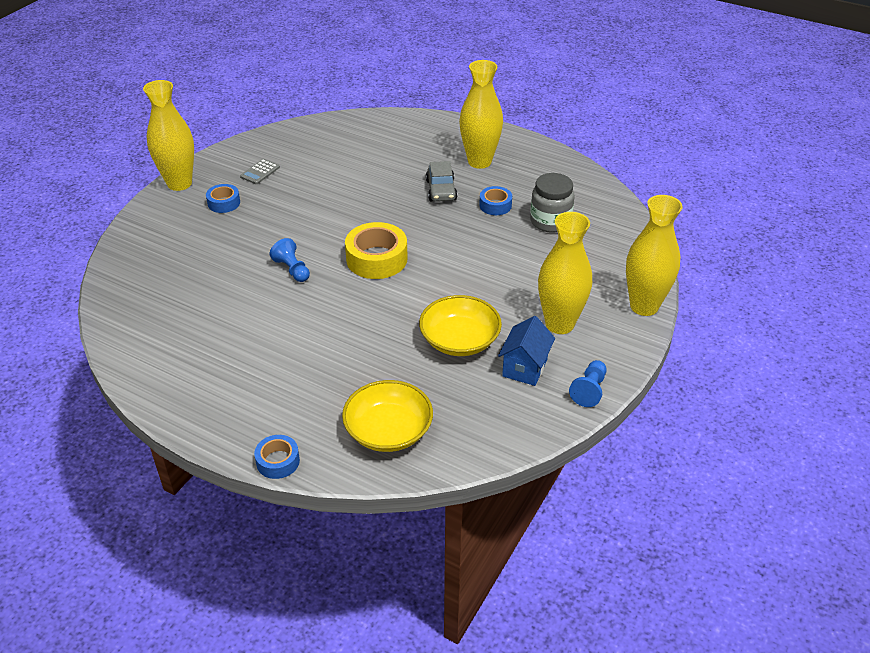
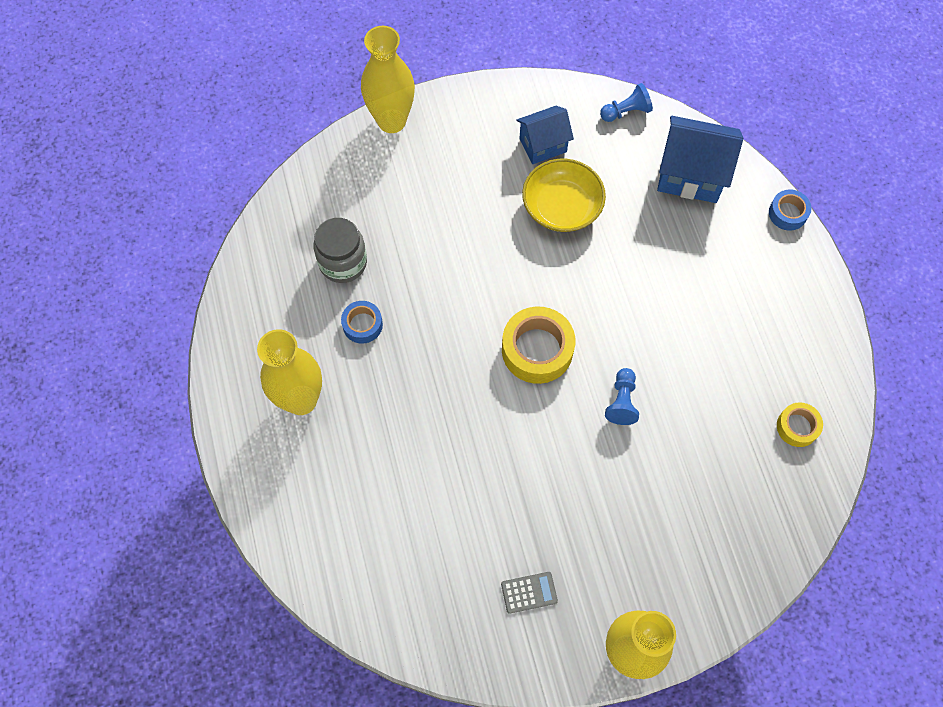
camera: 135 degrees left, 25 degrees up
(154, 330) = (797, 427): none -> yellow tape
(224, 203) = (608, 568): blue tape -> none
(388, 431) = (690, 175): yellow bowl -> blue house
(441, 190) = (385, 390): grey car -> none
(559, 324) = (472, 158): yellow vase -> none
(589, 390) = (521, 93): blue pawn -> blue pawn (626, 111)

